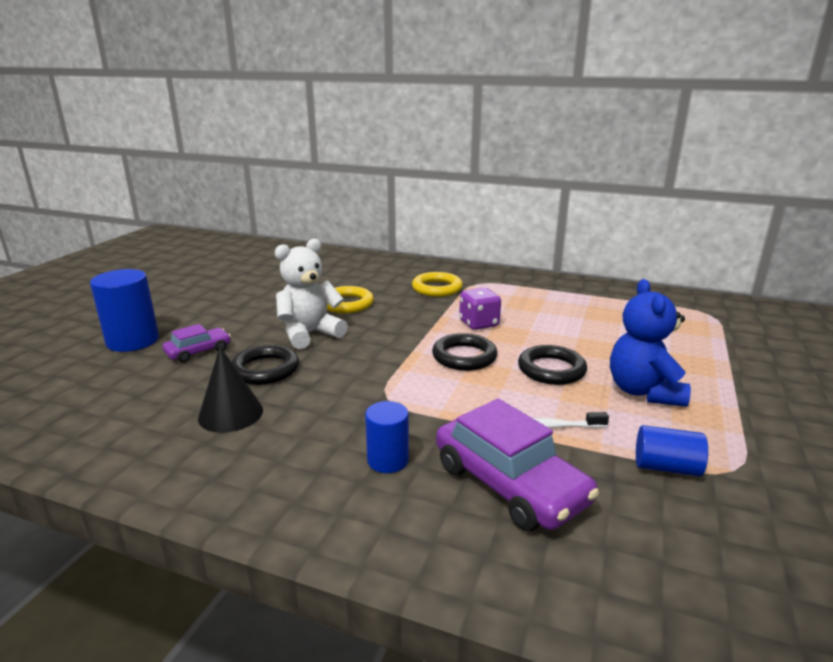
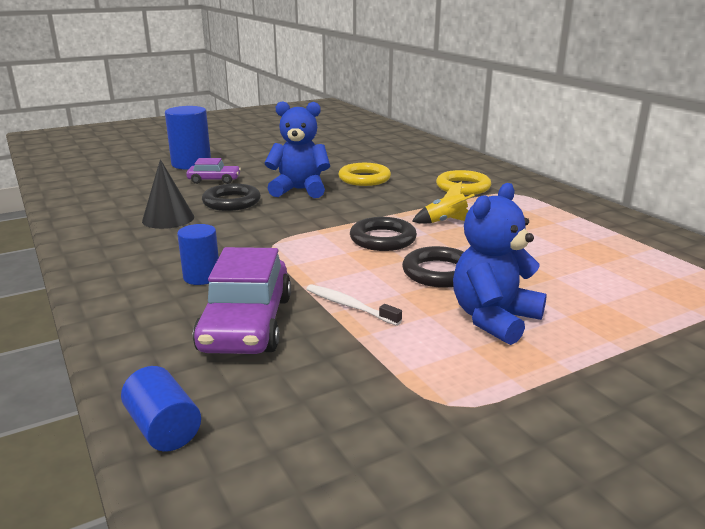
camera: 40 degrees right, 0 degrees up
(309, 334) = (299, 190): white teddy bear -> blue teddy bear
(479, 324) = (445, 221): purple dice -> yellow rocket
(666, 467) = (388, 372): blue cylinder -> blue cylinder (163, 428)

